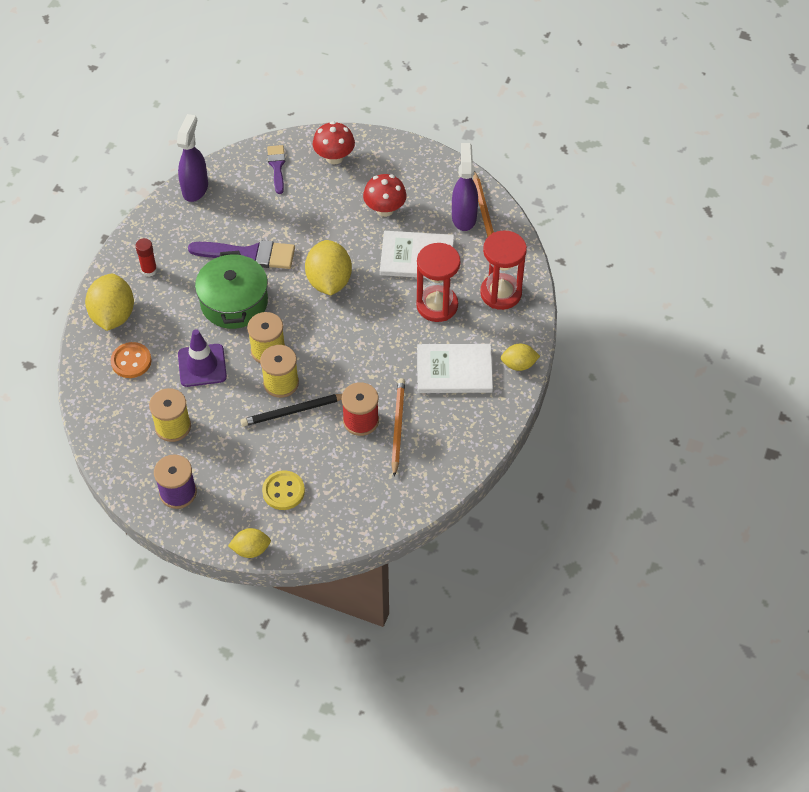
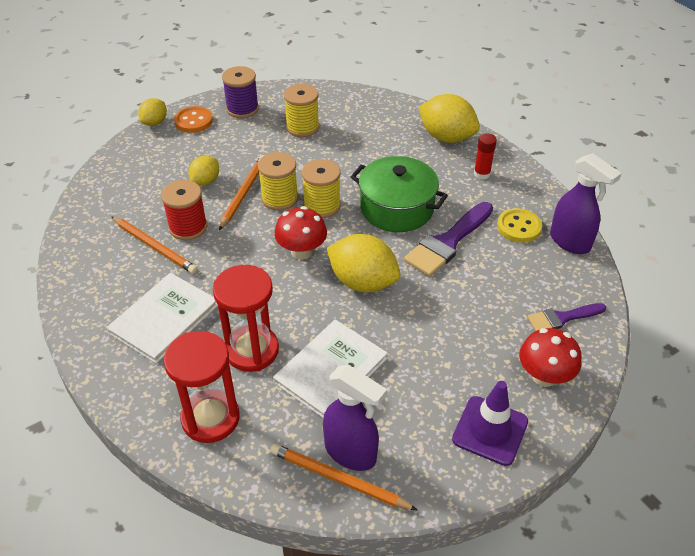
camera: 125 degrees right, 10 degrees down
(131, 361) = (388, 130): orange button -> orange button (193, 121)
(202, 365) = (345, 163): purple traffic cone -> purple traffic cone (490, 430)
(277, 166) = (562, 318): purple brush -> purple brush turned 135 degrees clockwise
(283, 491) = (179, 156): yellow button -> yellow button (519, 227)
(293, 411) = (243, 193): black pencil -> orange pencil
(385, 209) = (425, 380): red mushroom -> red mushroom (301, 251)
(519, 364) = (111, 375): yellow lemon -> yellow lemon (205, 181)

